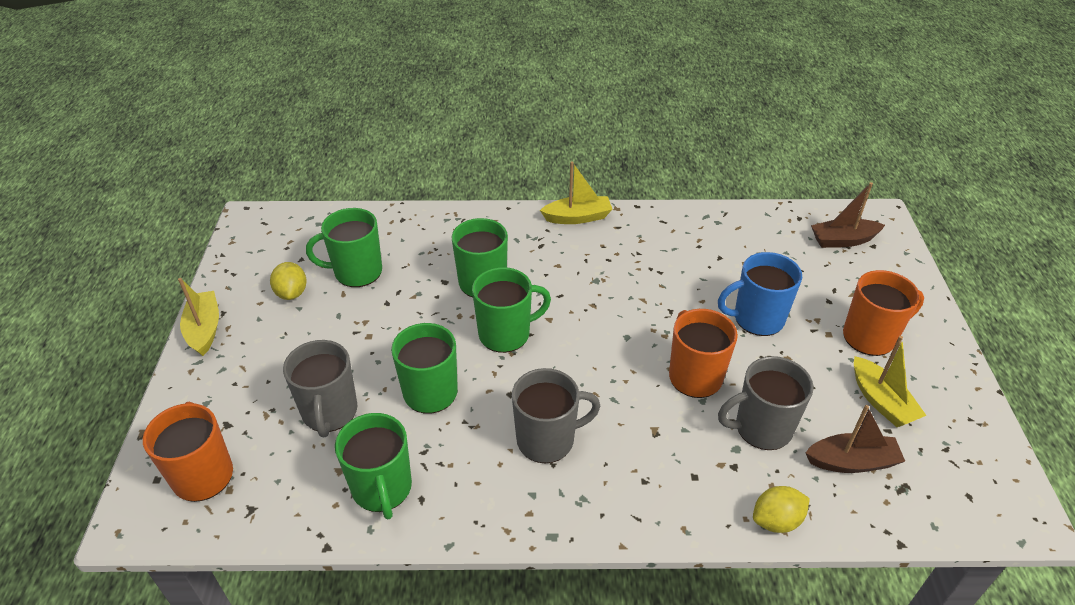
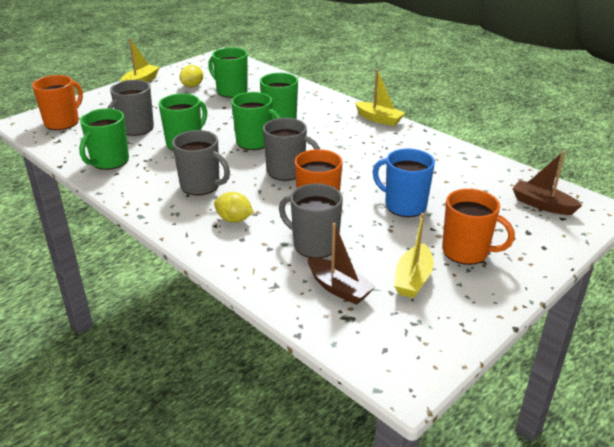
camera: 45 degrees right, 10 degrees down
(600, 352) = (287, 171): none -> grey mug
(776, 520) = (249, 279): yellow lemon -> yellow lemon (234, 219)

